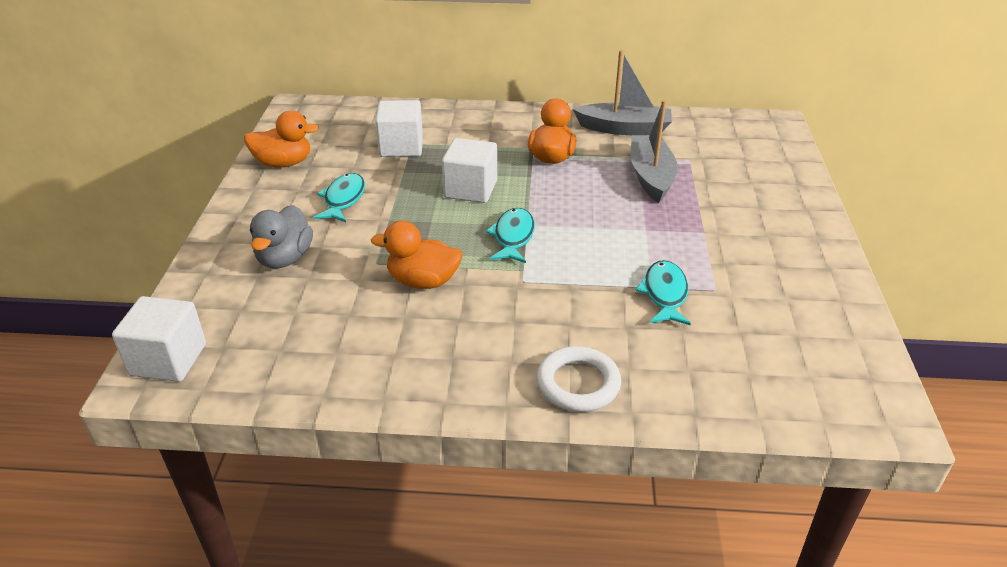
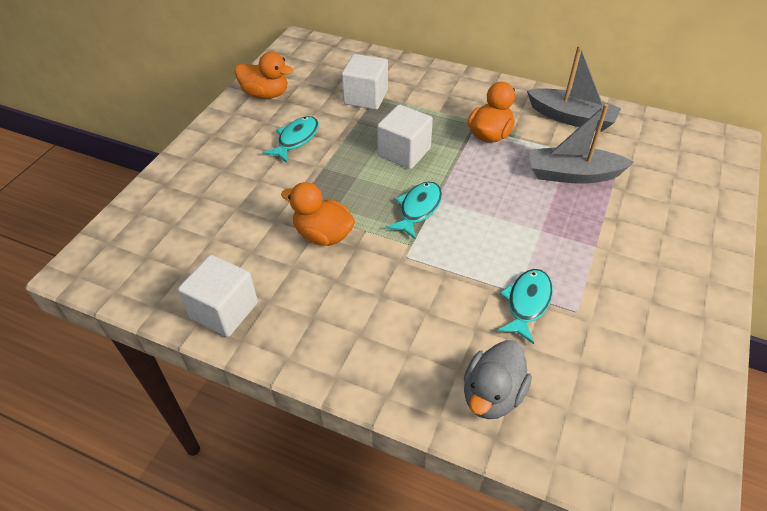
camera: 20 degrees right, 10 degrees up
(168, 359) = (102, 257): white cube -> white cube (224, 310)
(285, 258) = (226, 185): grey duck -> grey duck (492, 395)
(578, 384) = (405, 374): white ring -> none
(651, 176) = (572, 174): grey boat -> grey boat turned 105 degrees counterclockwise

